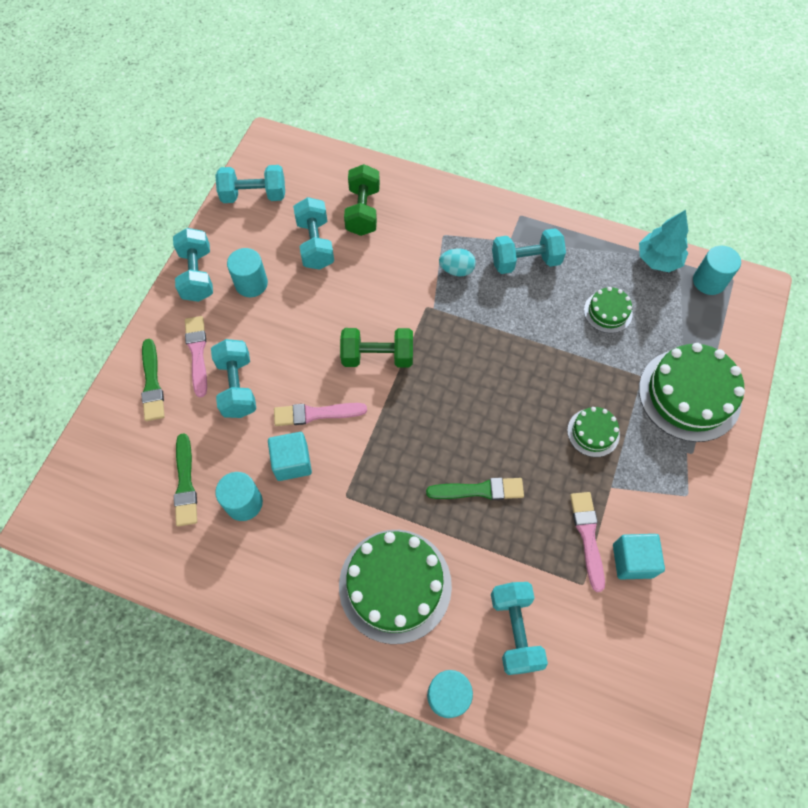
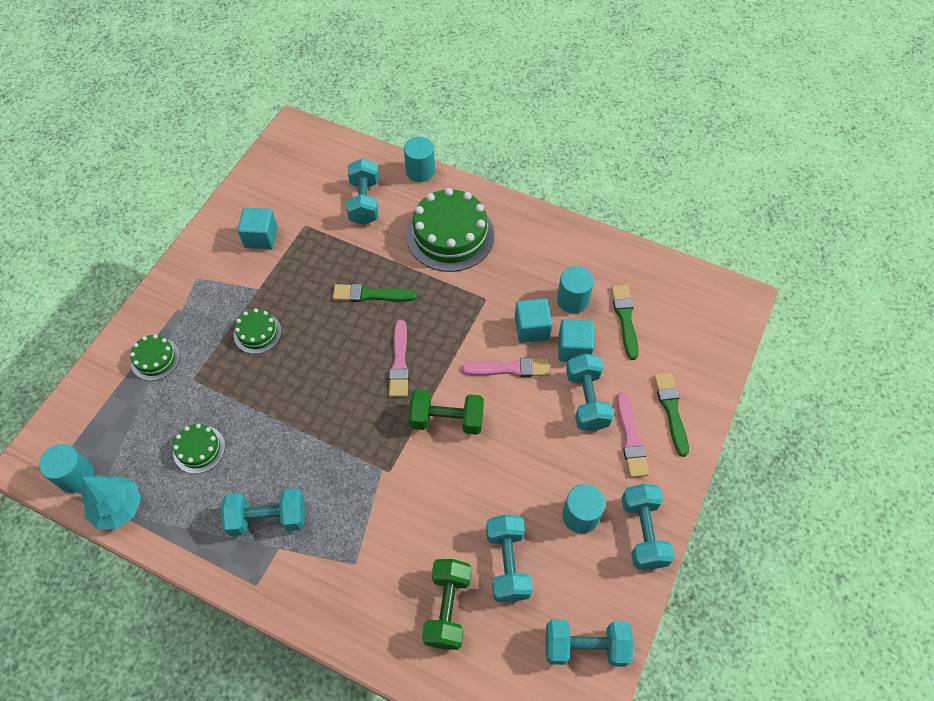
camera: 175 degrees left, 5 degrees down
(246, 442) = (574, 349): none -> turquoise cube
(456, 270) = (348, 514): turquoise egg -> none
(587, 536) = (290, 256): pink brush -> pink brush (399, 362)
(689, 394) = (155, 359): green cake -> green cake, size x0.50

